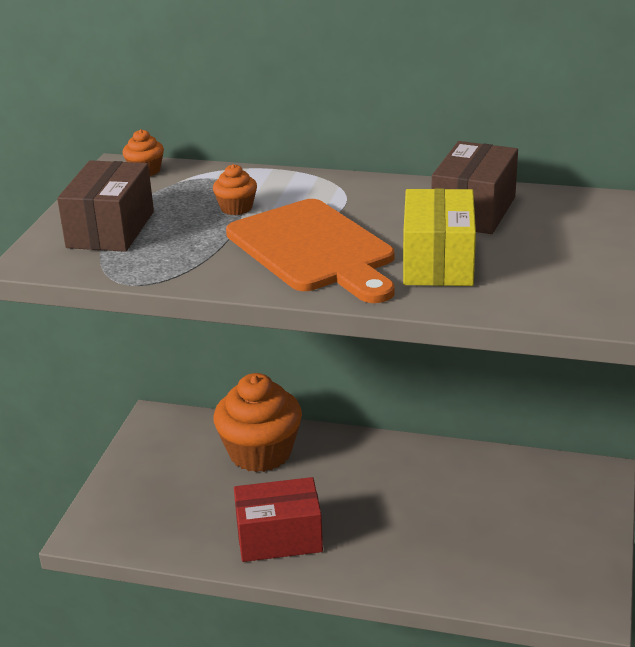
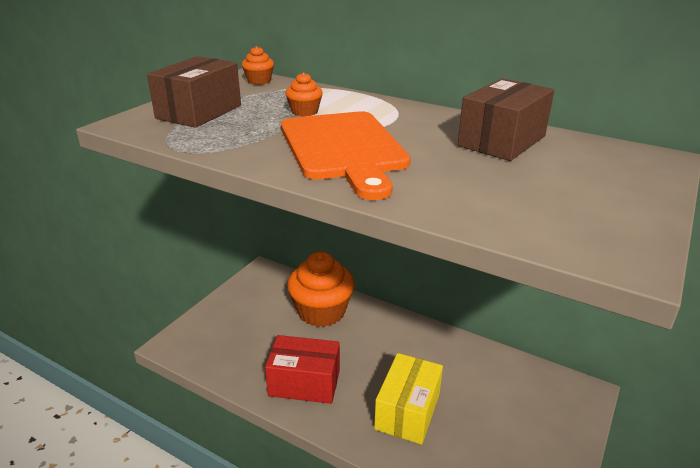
camera: 15 degrees right, 0 degrees up
(438, 262) = (447, 175): yellow box -> yellow box (407, 411)

